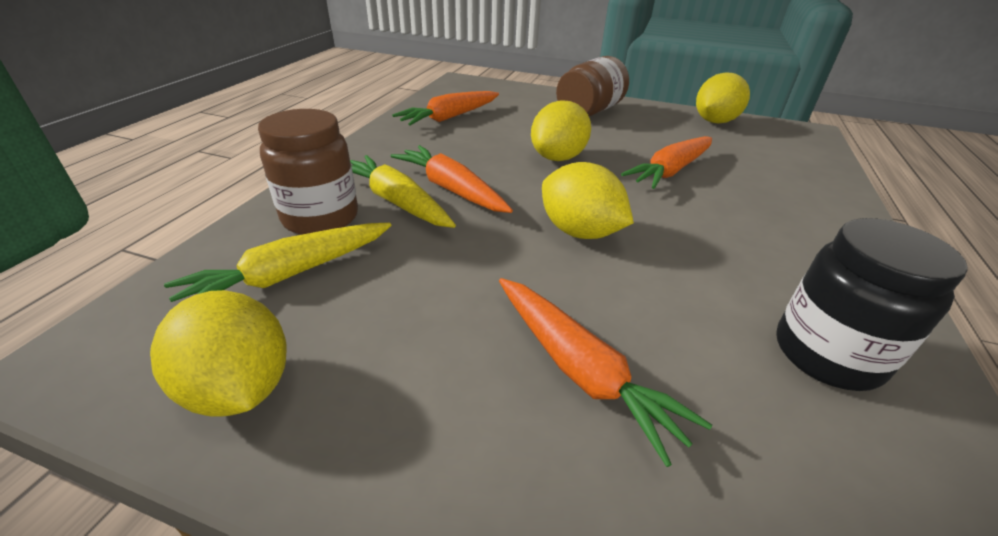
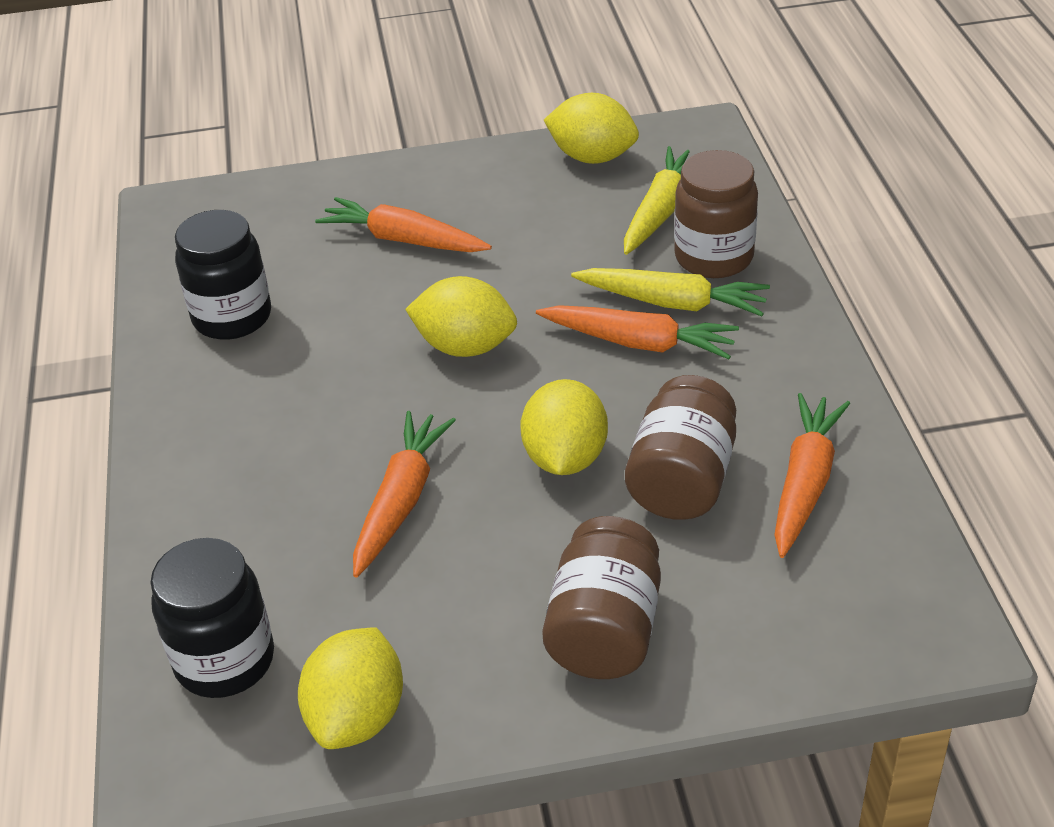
camera: 155 degrees right, 5 degrees up
(504, 134) = (682, 480): none -> brown jar
(785, 149) = (225, 660): none -> black jar

